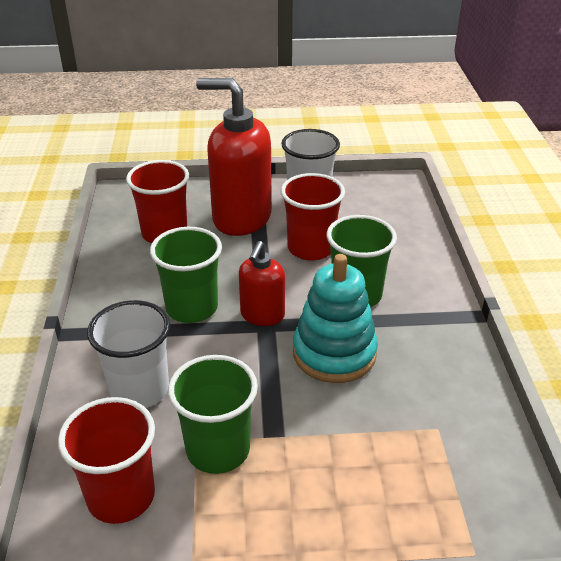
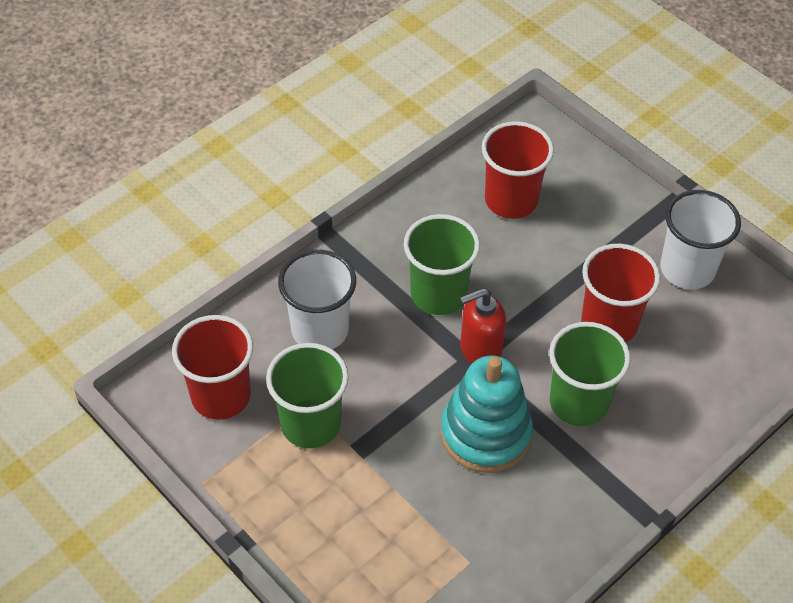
camera: 50 degrees right, 15 degrees up
(241, 218) = (595, 238): red soap dispenser -> none

